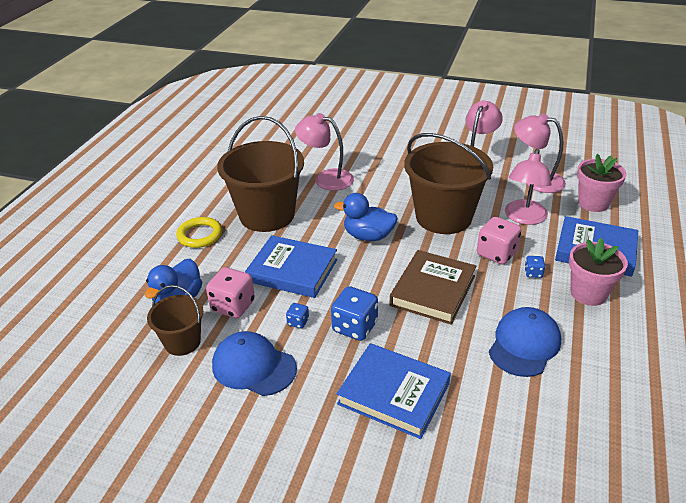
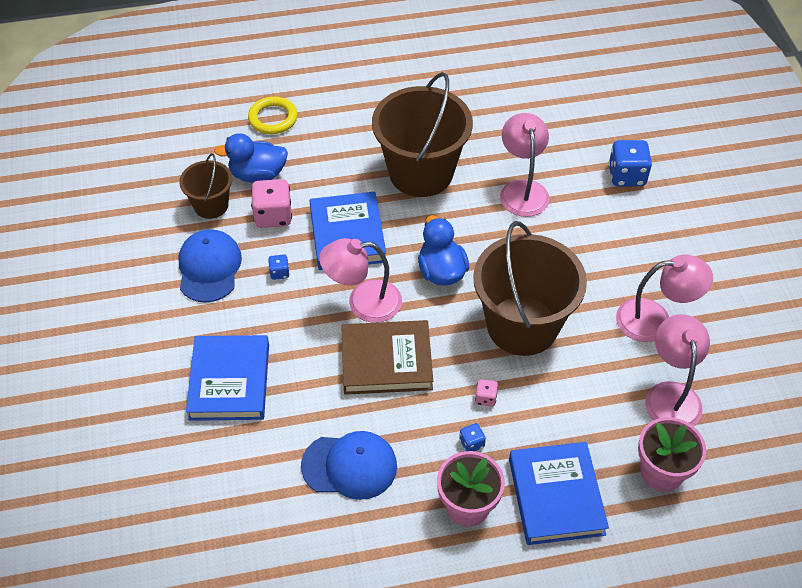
camera: 60 degrees right, 15 degrees up
(200, 235) = (355, 139): yellow ring -> yellow ring (273, 118)
(355, 327) = (297, 318): blue dice -> blue dice (626, 176)
(496, 253) = (485, 398): pink dice -> pink dice, size x0.49
(524, 218) = (575, 405): pink lamp -> pink lamp (363, 302)

